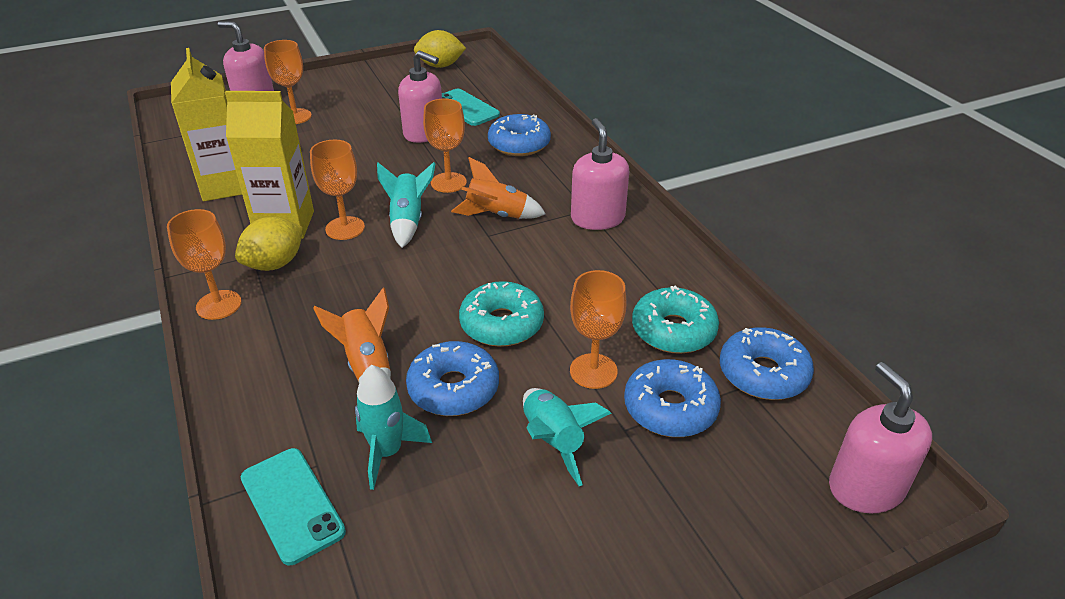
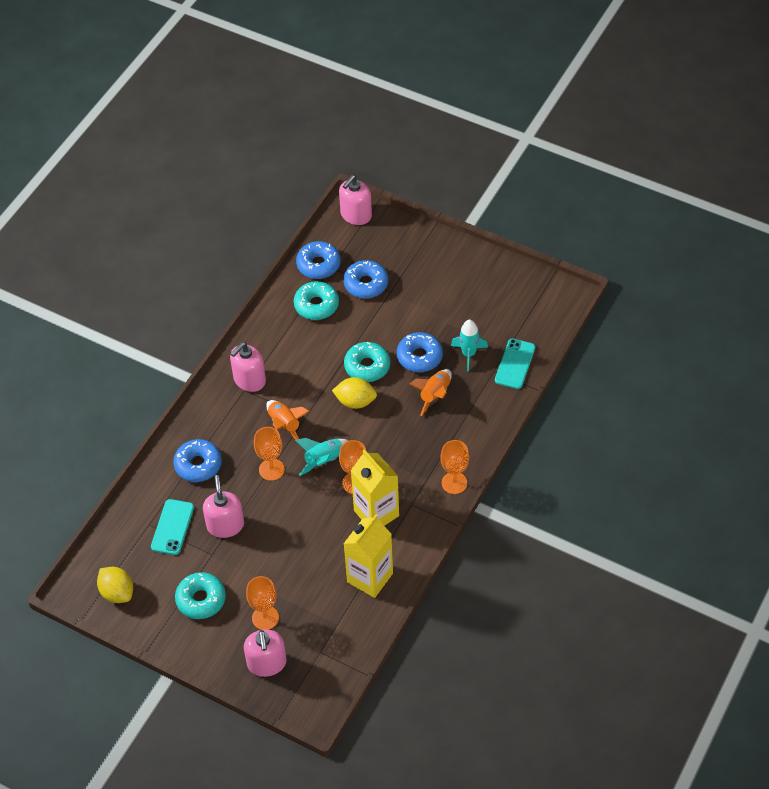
camera: 125 degrees left, 15 degrees up
(275, 264) = (408, 487): yellow lemon -> yellow lemon (355, 401)
(368, 95) = (201, 599): none -> turquoise donut
(553, 441) = (416, 309): turquoise rocket -> none
(593, 371) = (367, 318): orange goblet -> none

